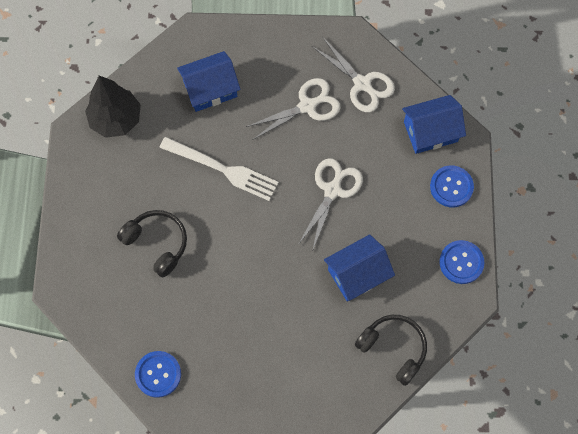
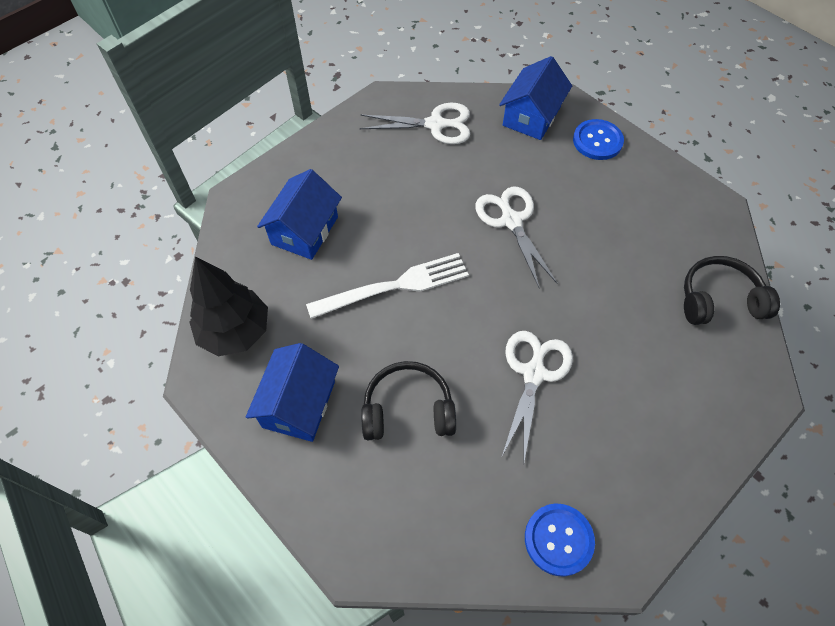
camera: 45 degrees left, 10 degrees down
(307, 106) = (410, 175): white scissors -> white scissors (534, 373)
(357, 274) = (615, 268): blue house -> blue house (299, 404)
(461, 262) = (676, 187): blue button -> none

